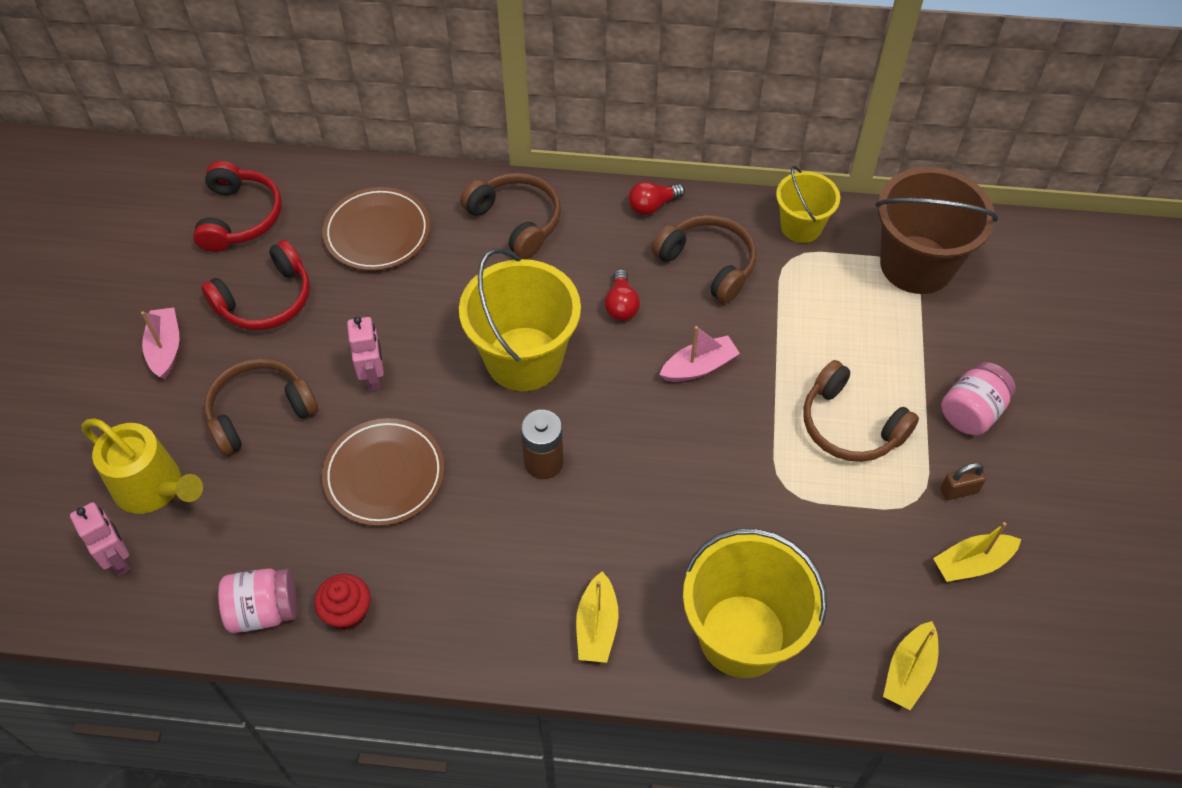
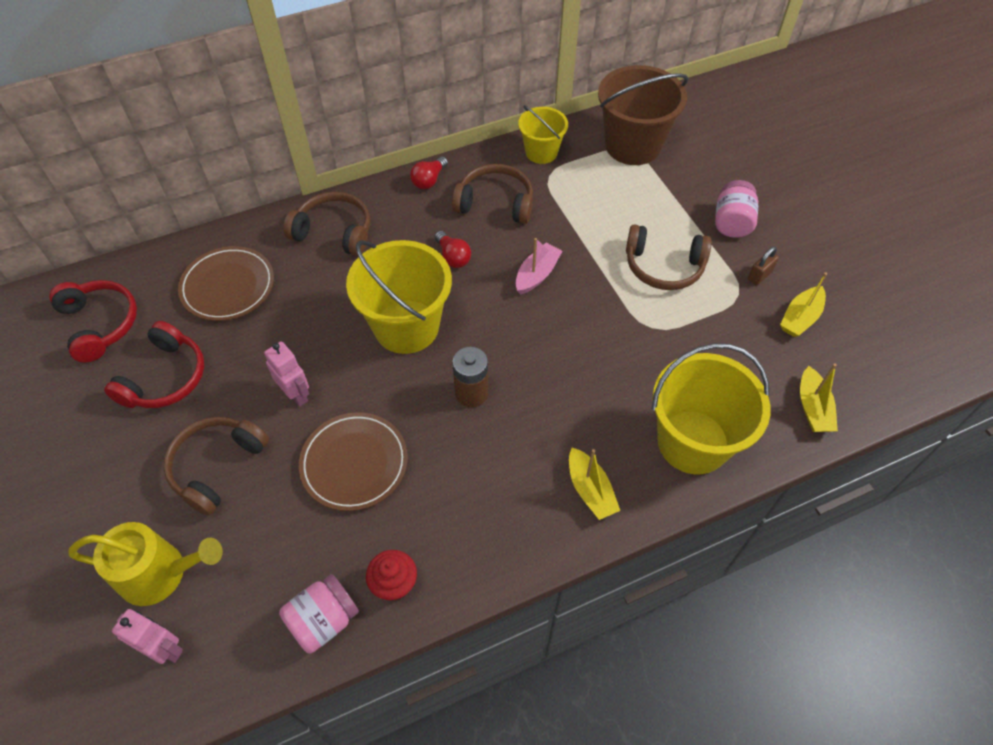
camera: 30 degrees left, 0 degrees up
(165, 348) = (98, 456): pink boat -> none

